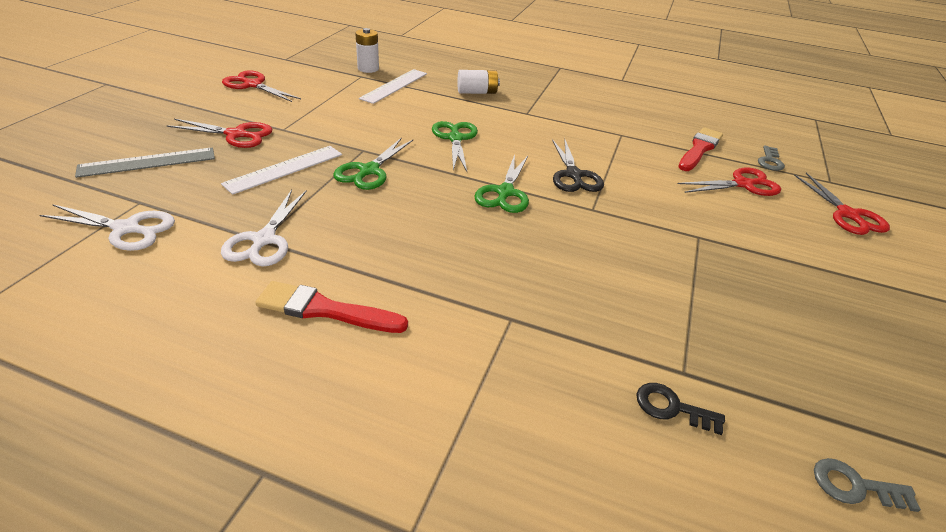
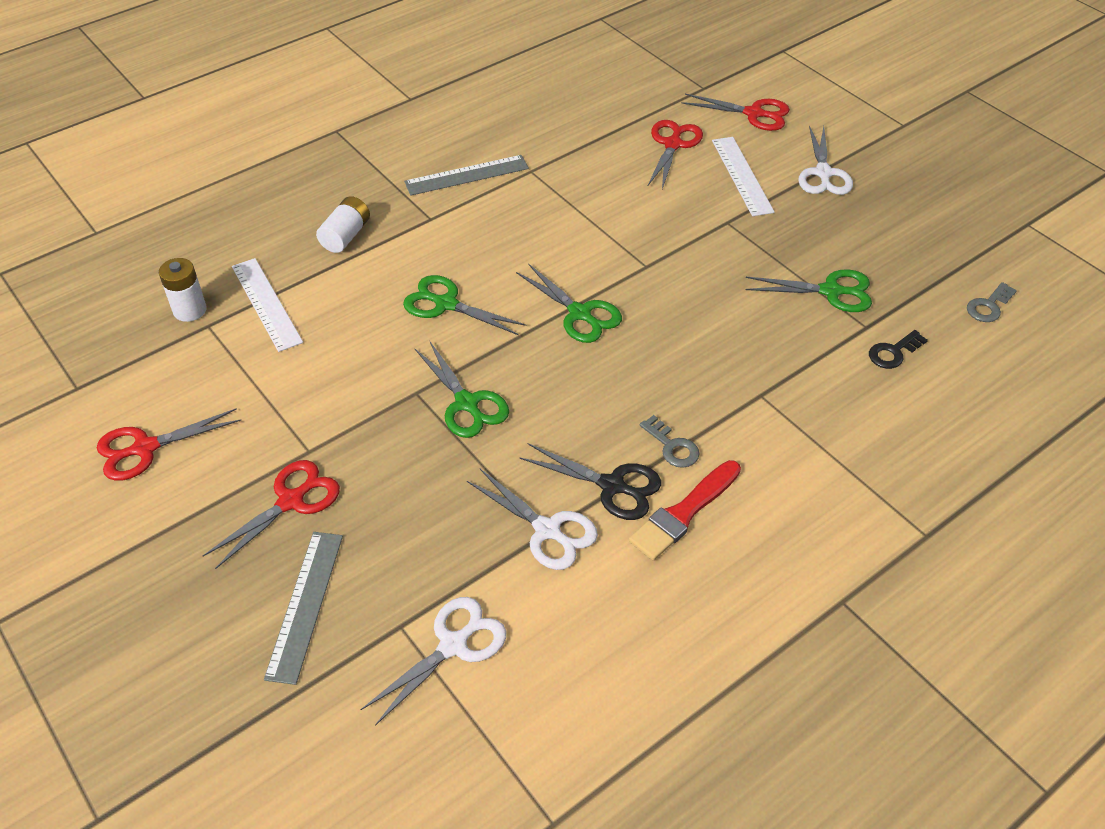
camera: 55 degrees left, 10 degrees up
(284, 169) = (412, 476): white ruler -> white ruler (742, 175)
(573, 175) = (582, 248): black scissors -> black scissors (612, 486)
(583, 114) = (466, 175): none -> grey ruler
(699, 149) = (597, 133): red brush -> none
(699, 329) = (831, 291): none -> green scissors
(770, 161) = (649, 101): grey key -> grey key (672, 446)
(845, 277) = (823, 173): none -> white scissors

